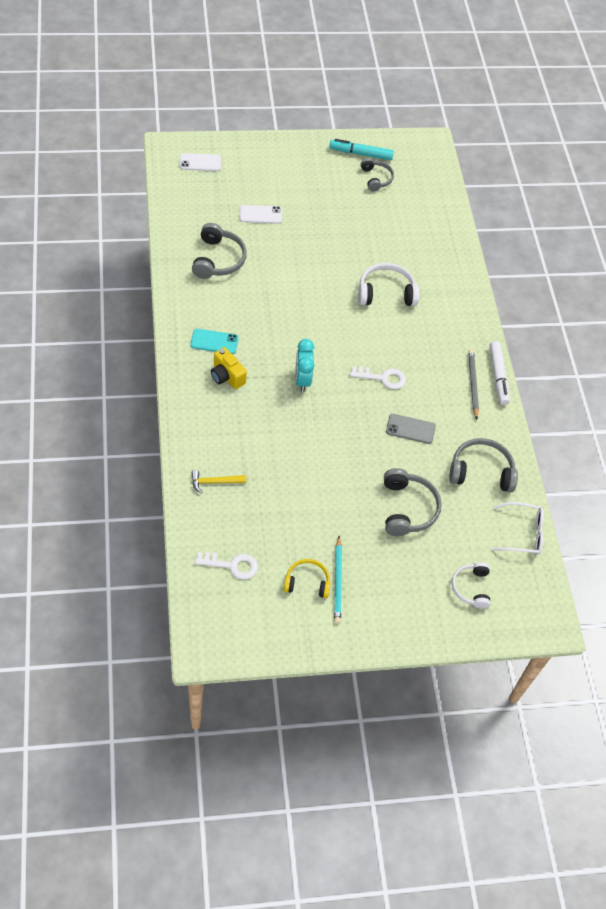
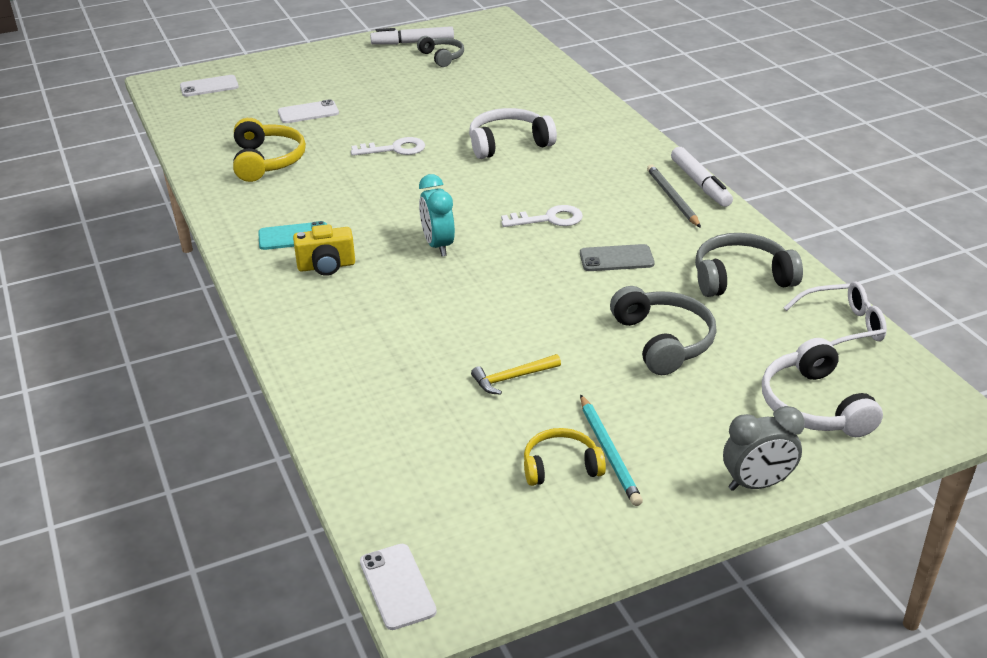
camera: 10 degrees left, 20 degrees down
(191, 631) = (397, 586): none -> white phone
(214, 482) = (356, 383): yellow hammer -> yellow hammer (512, 378)
(218, 259) = (267, 161): grey headphones -> yellow headphones
(227, 376) = (326, 266): yellow camera -> yellow camera turned 45 degrees counterclockwise
(232, 565) = (428, 477): white key -> white key (394, 149)
(361, 154) = (413, 42): turquoise marker -> white marker
(409, 631) = (757, 484): none -> grey clock
(471, 588) = (813, 405): white headphones -> white headphones, size x1.54

